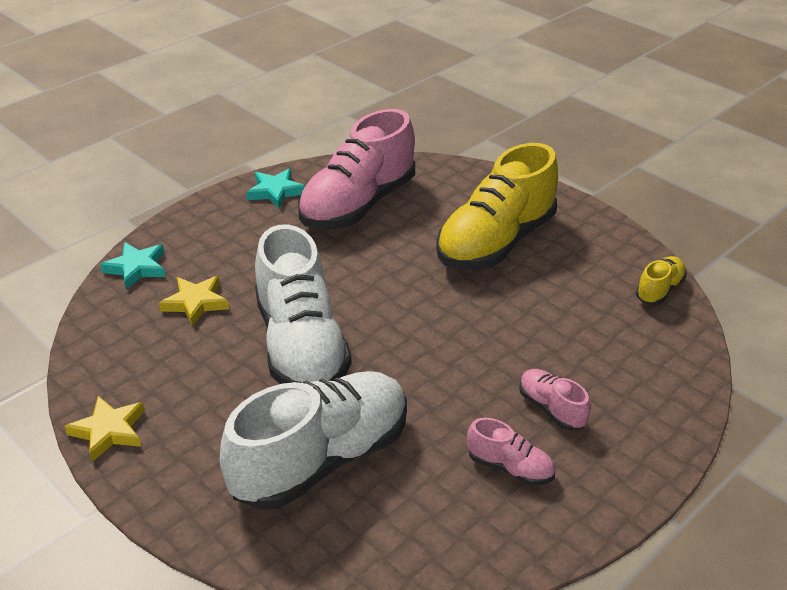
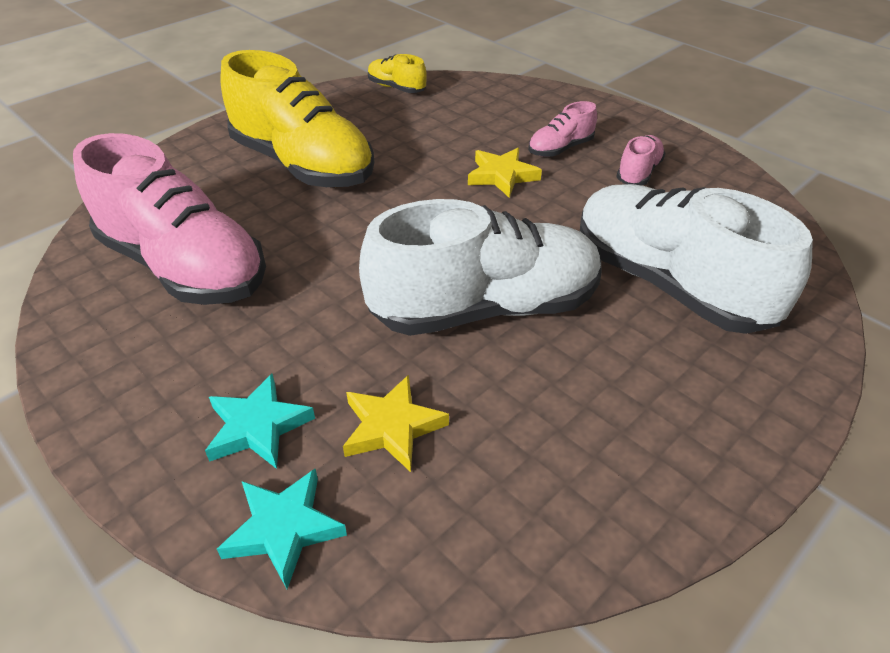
camera: 90 degrees left, 5 degrees up
(109, 431) = (686, 494): yellow star -> yellow star (502, 176)
(275, 192) = (108, 356): turquoise star -> turquoise star (258, 427)

